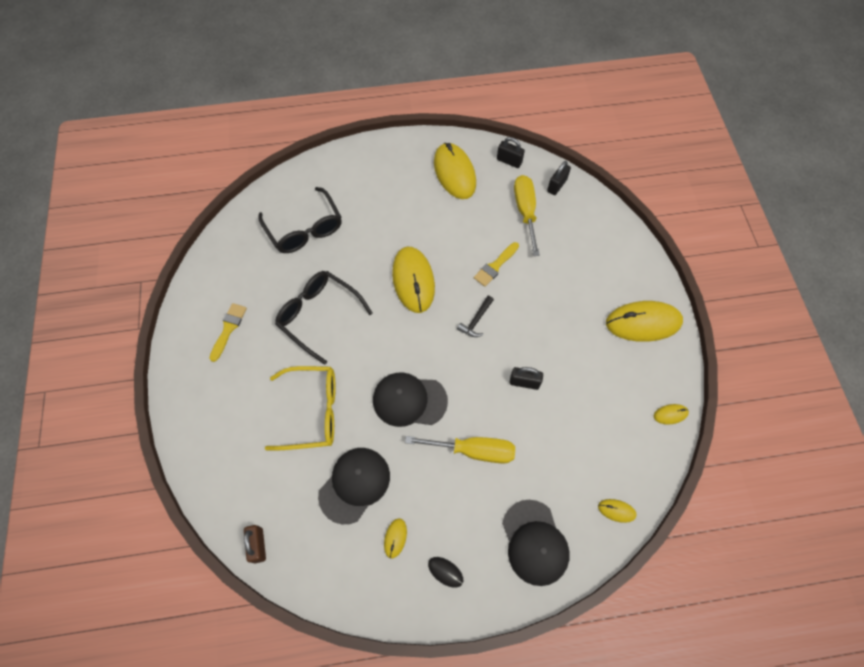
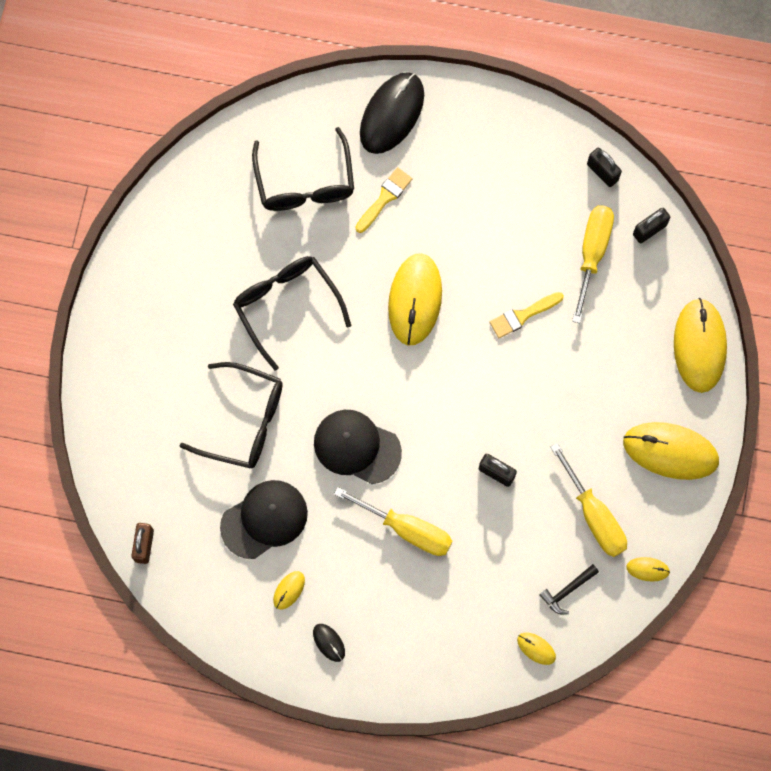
camera: 20 degrees right, 10 degrees up
(228, 329) = (176, 286): yellow brush -> yellow brush (385, 198)
(313, 411) = (244, 421): yellow glasses -> black glasses
(351, 169) = (392, 114): none -> black mouse
(454, 173) = (523, 165): yellow mouse -> yellow mouse (699, 346)
(476, 320) = (471, 378): black hammer -> black hammer (567, 590)
(534, 542) = (434, 648): black cap -> none
(611, 388) = (594, 515): none -> yellow screwdriver

